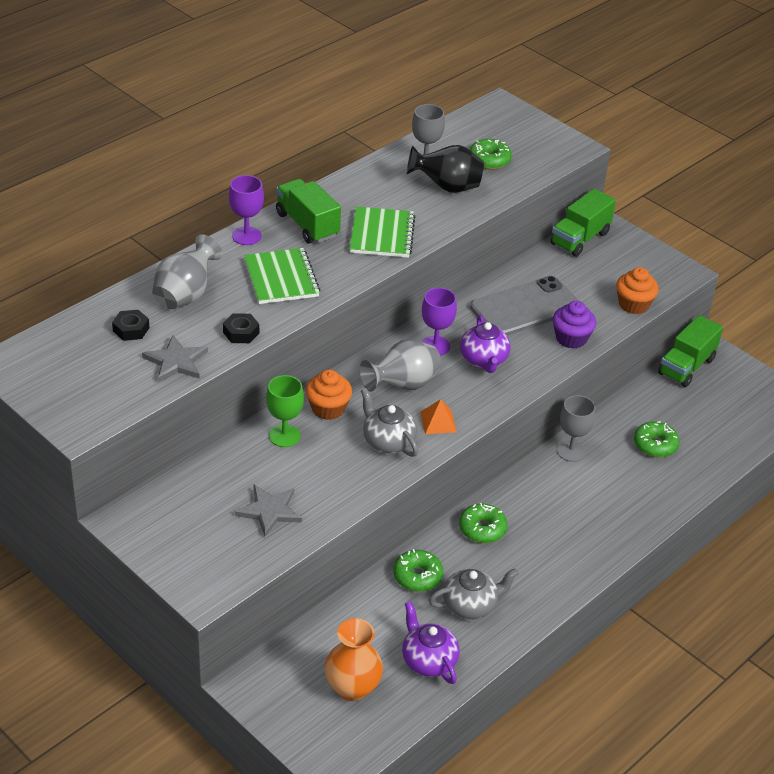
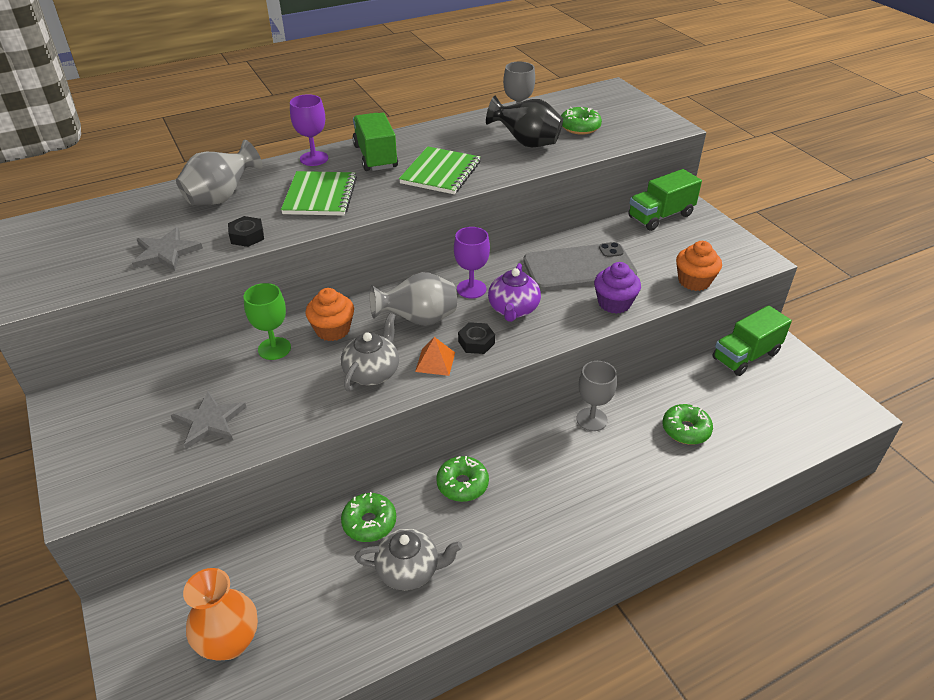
camera: 20 degrees right, 0 degrees up
(131, 329) = (149, 219): black nut -> black nut (476, 342)
(387, 441) = (372, 372): grey teapot -> grey teapot turned 45 degrees clockwise
(428, 660) = (330, 628): purple teapot -> none

